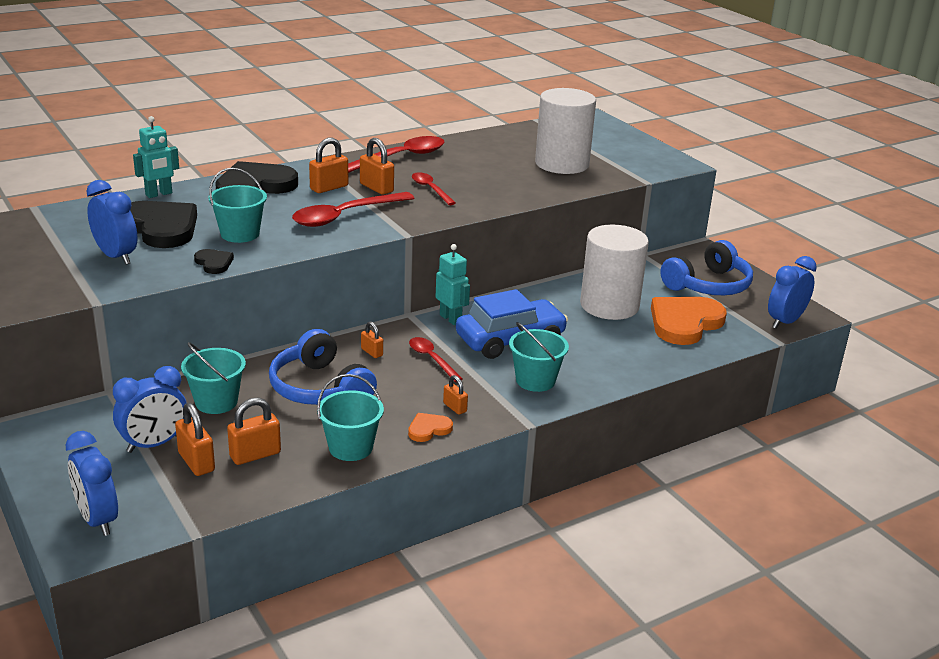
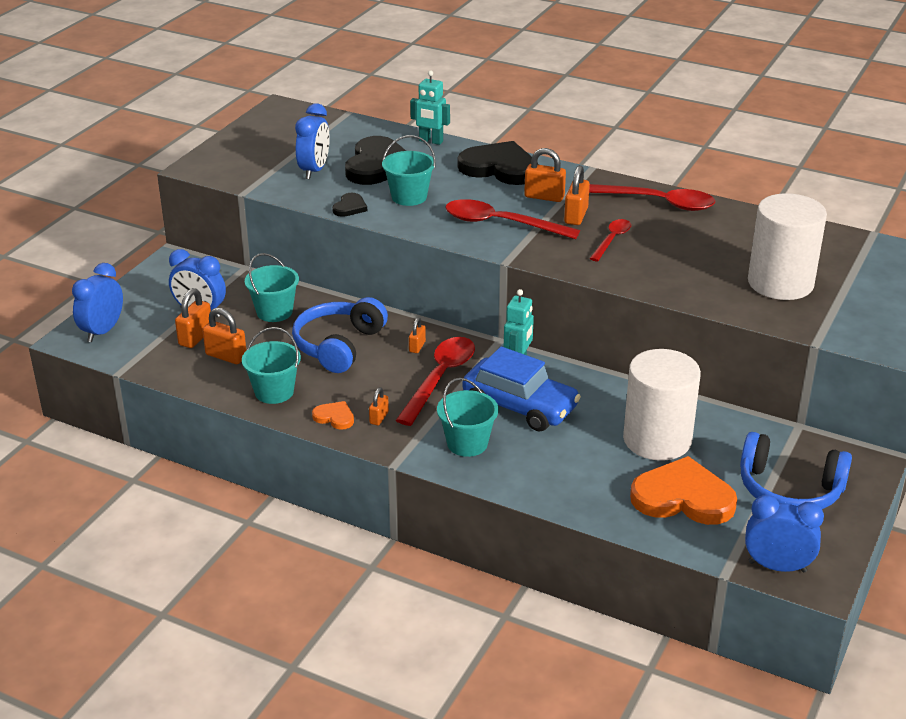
camera: 60 degrees right, 5 degrees up
(432, 359) = (440, 378): red spoon -> red spoon, size x1.75

